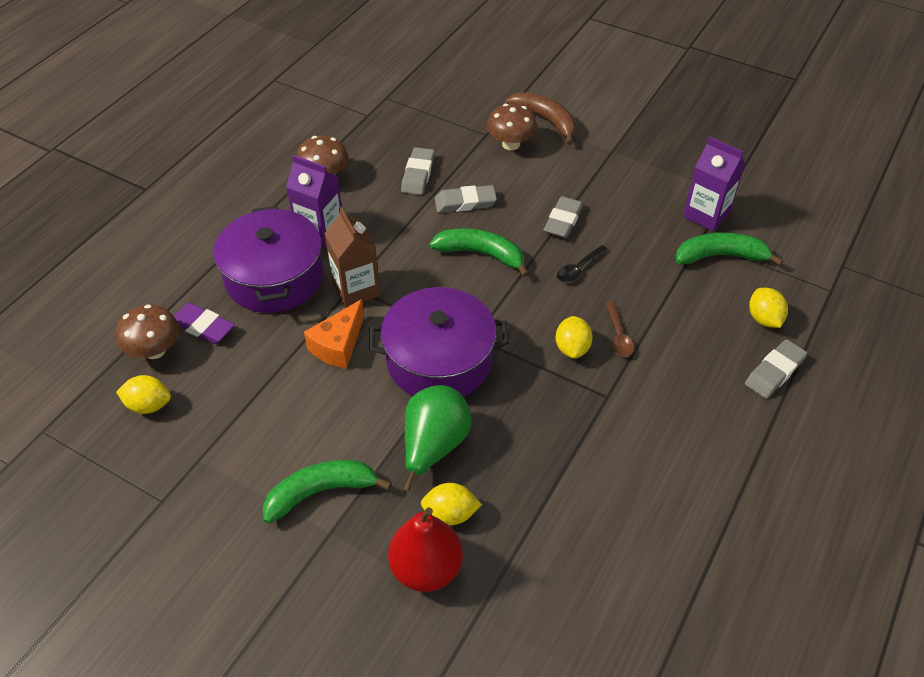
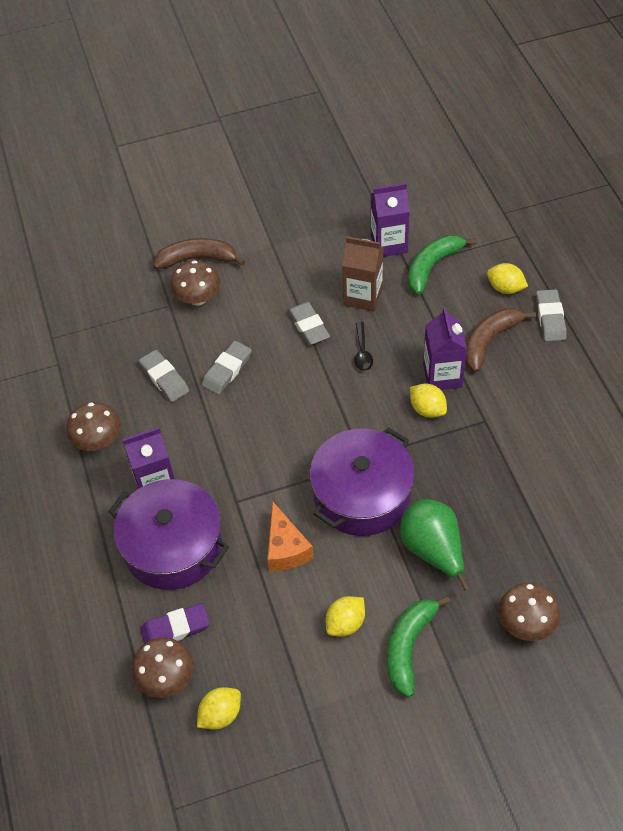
camera: 45 degrees left, 5 degrees up
(356, 289) = (242, 500): brown carton -> brown carton (363, 296)
(426, 568) = (526, 623): red pear -> brown mushroom
(450, 514) = (496, 579): yellow lemon -> yellow lemon (345, 623)
(481, 254) = (289, 398): green banana -> none
(618, 336) = (442, 376): brown spoon -> purple carton
(694, 344) = (489, 341): none -> brown banana

